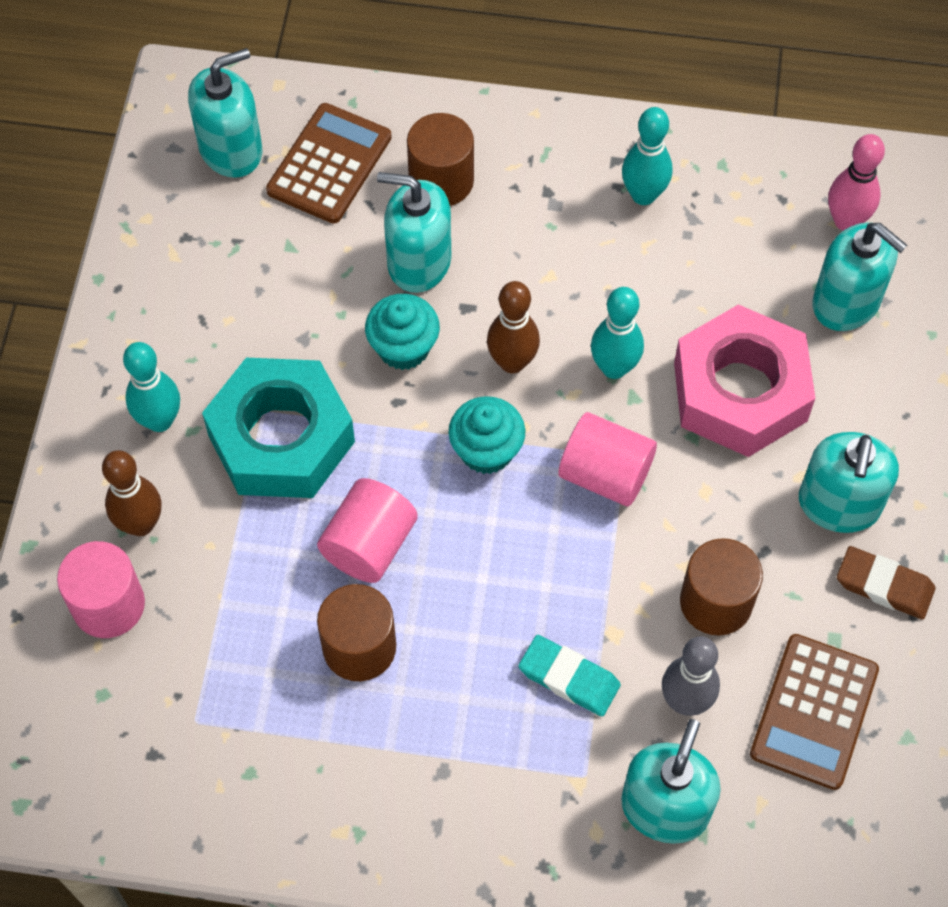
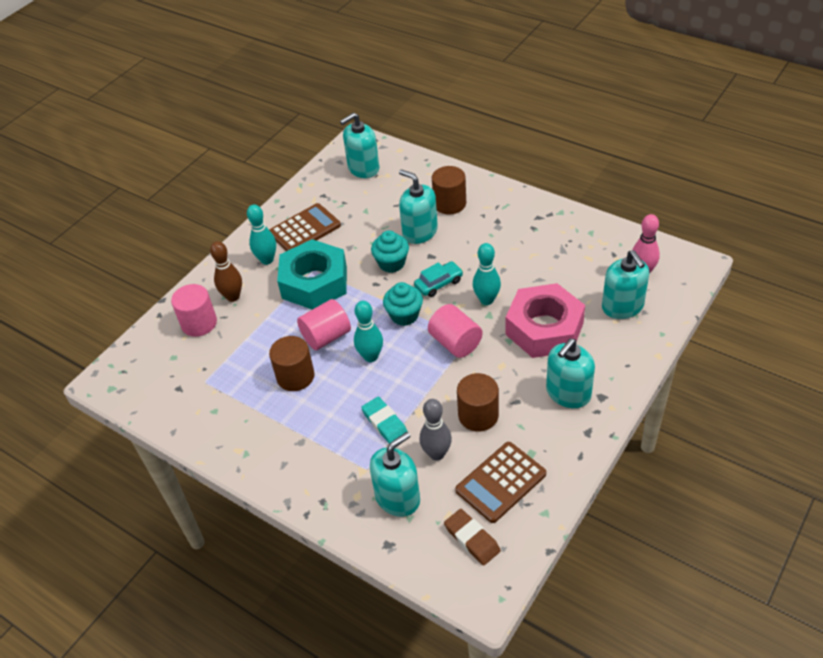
camera: 30 degrees right, 15 degrees down
(231, 149) = (363, 168): turquoise soap dispenser -> turquoise soap dispenser turned 150 degrees clockwise
(329, 164) = (403, 184): brown calculator -> brown calculator (305, 229)
(512, 362) = (438, 283): brown bowling pin -> turquoise car
(643, 195) = (543, 234): turquoise bowling pin -> turquoise bowling pin (371, 356)
(884, 585) = (572, 437): brown eraser -> brown eraser (472, 539)

